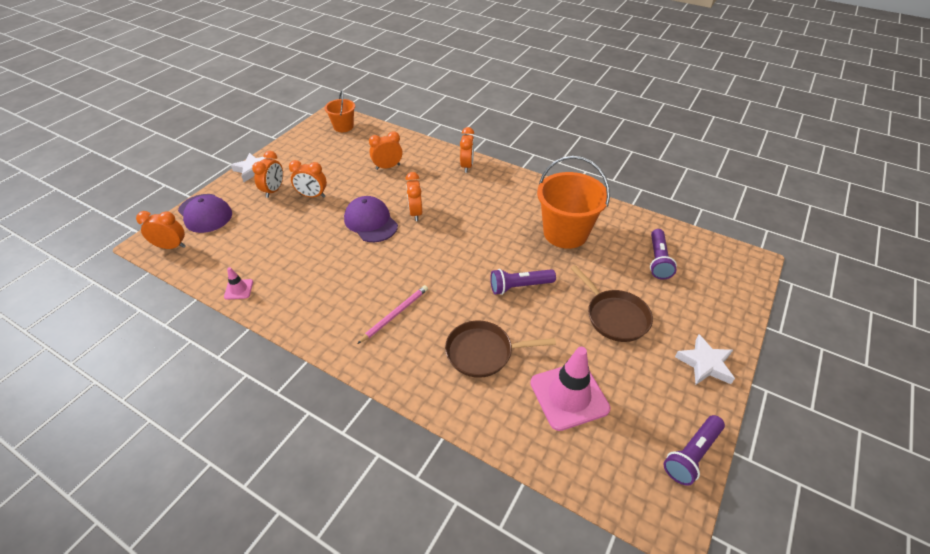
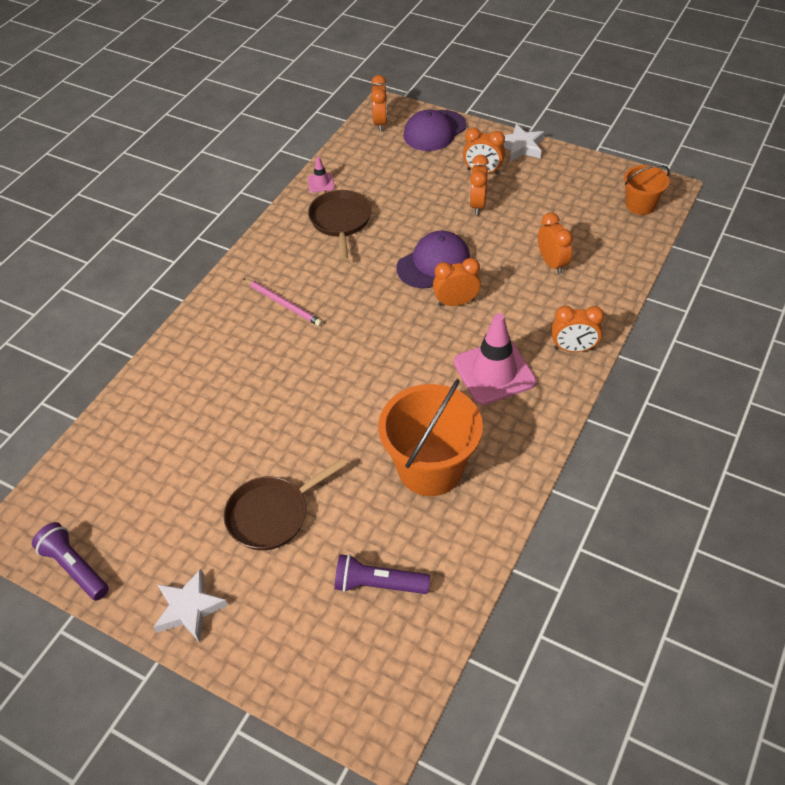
camera: 90 degrees right, 5 degrees up
(483, 352) = (227, 381): brown pan -> brown pan (341, 221)
(519, 286) = (324, 414): purple flashlight -> none
(569, 395) = (162, 458): pink traffic cone -> pink traffic cone (494, 372)

